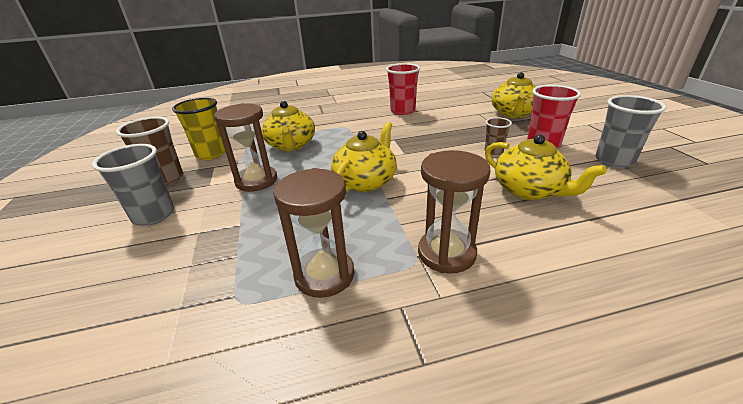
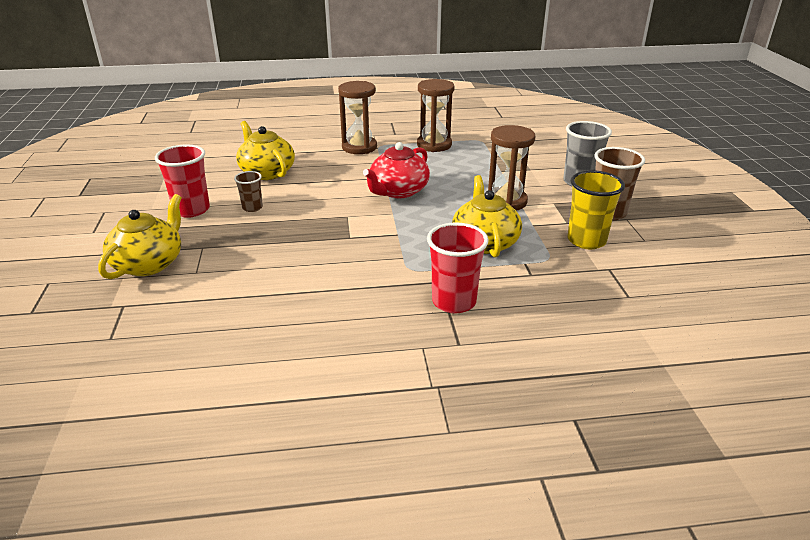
camera: 175 degrees left, 0 degrees up
(366, 181) = (398, 191): yellow teapot -> red teapot
(402, 111) = (306, 295): red cup -> red cup (454, 302)
(614, 160) = (158, 187): grey cup -> none

